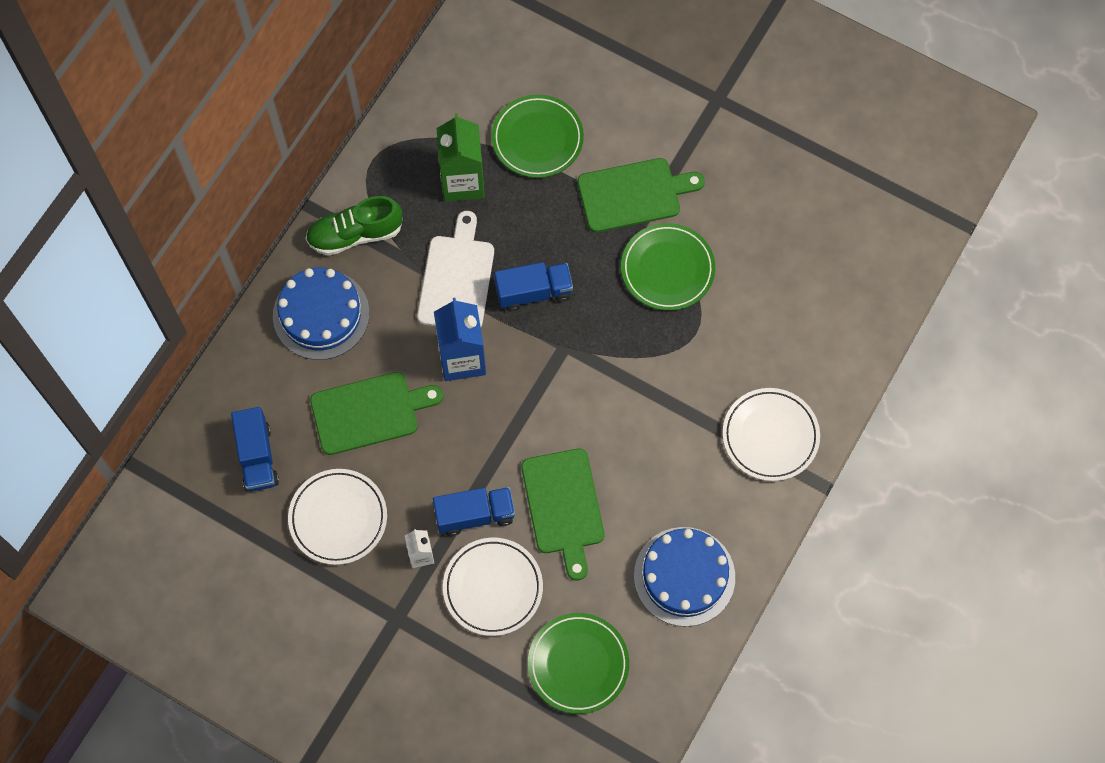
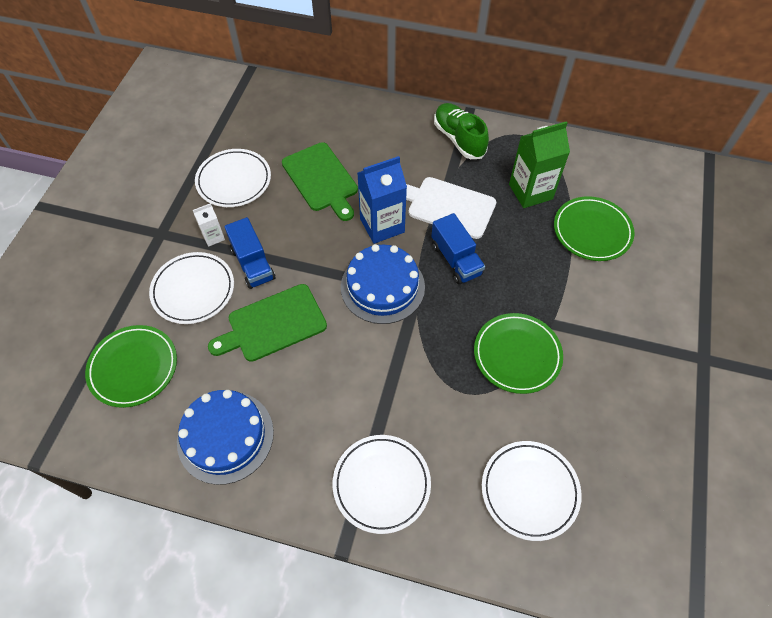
camera: 75 degrees right, 10 degrees down
(257, 457) = (271, 126): blue truck -> none
(321, 314) = (389, 135): blue cake -> blue cake (382, 287)
(456, 278) = (448, 206): white cutting board -> white cutting board turned 150 degrees counterclockwise
(633, 194) = (576, 312): green cutting board -> none
(808, 306) = (529, 491): none -> white plate

